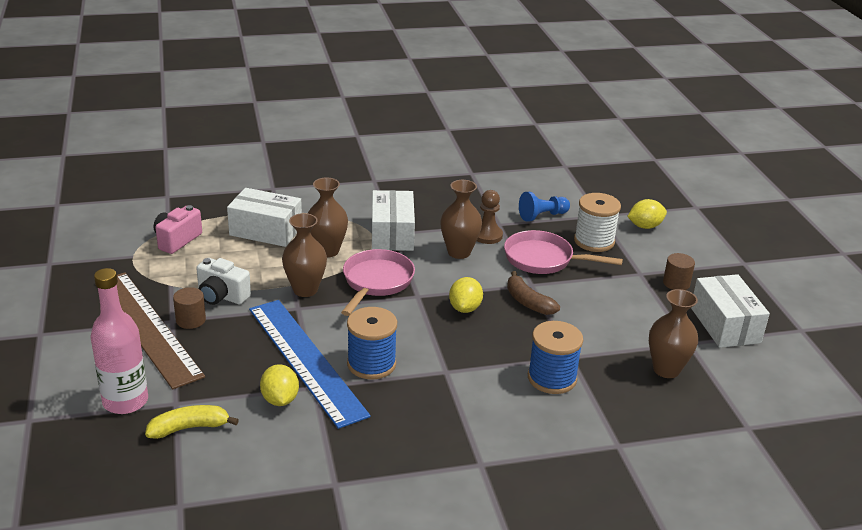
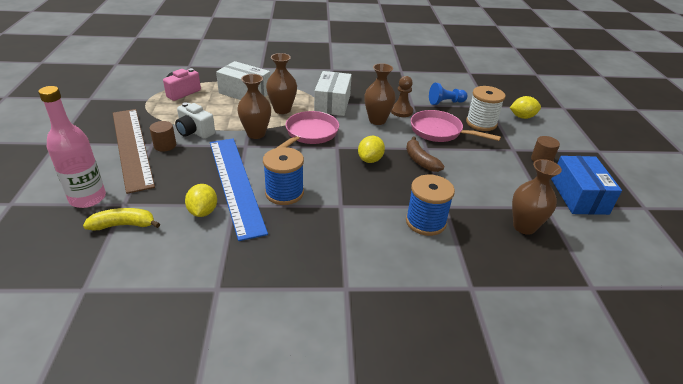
camera: 10 degrees right, 5 degrees up
(725, 325) = (579, 196): white box -> blue box

